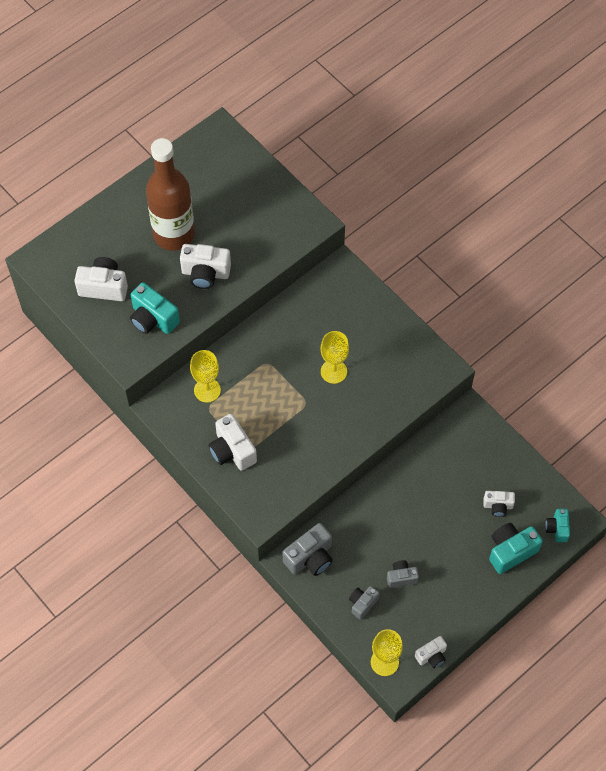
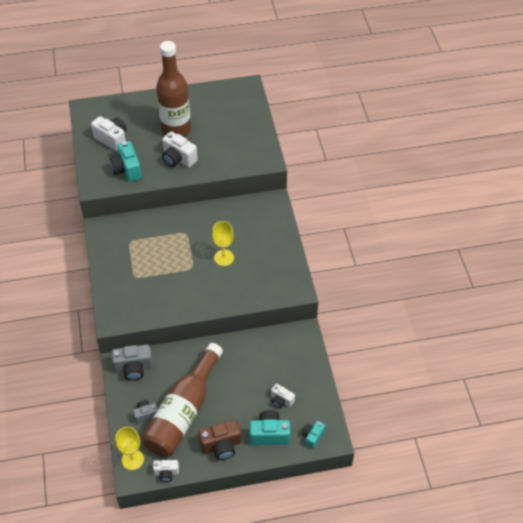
camera: 30 degrees right, 10 degrees down
(207, 390) = (137, 231): yellow goblet -> none
(232, 451) = (125, 273): white camera -> none
(401, 577) = (183, 411): grey camera -> brown bottle
(469, 593) = (221, 446): none -> brown camera

